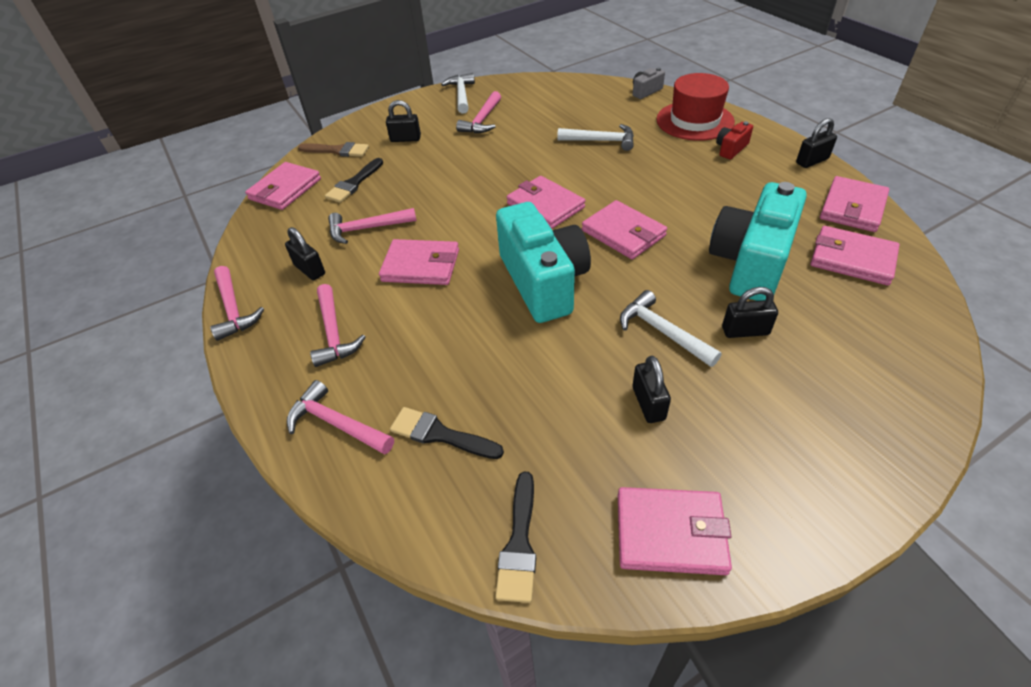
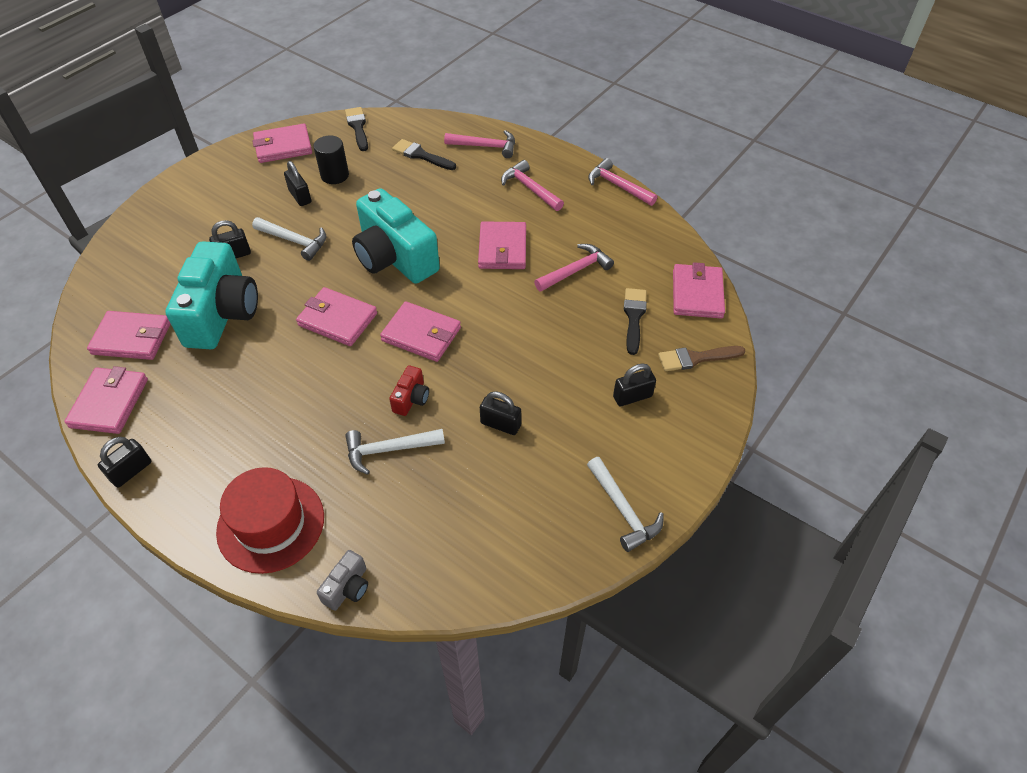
camera: 155 degrees right, 5 degrees up
(310, 270) = (591, 225): black padlock -> black padlock (500, 424)
(421, 266) = (502, 248): pink wallet -> pink wallet turned 75 degrees counterclockwise
(440, 434) = (421, 155): black brush -> black brush turned 150 degrees counterclockwise
(482, 120) = (558, 456): pink hammer -> none
(588, 432) = (335, 175): none -> black cylinder
(731, 149) = (226, 472): red camera -> red camera (411, 399)

